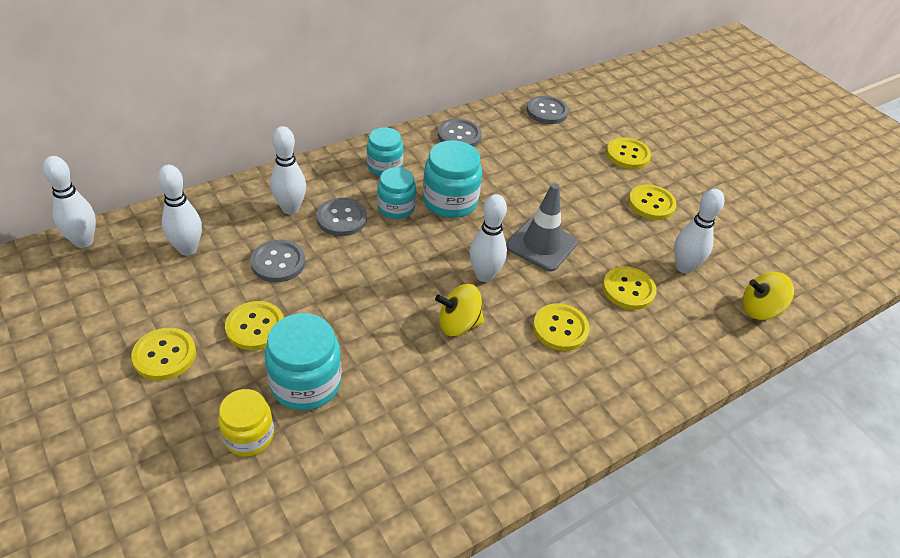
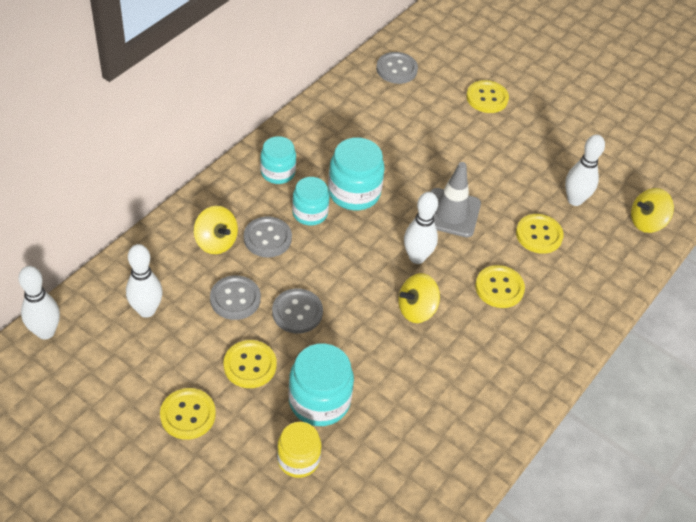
camera: 20 degrees left, 5 degrees up
(290, 209) = (216, 242): white bowling pin -> yellow spinning top
(459, 135) = (329, 119): grey button -> grey button (297, 312)
(651, 204) = (526, 144): yellow button -> none

